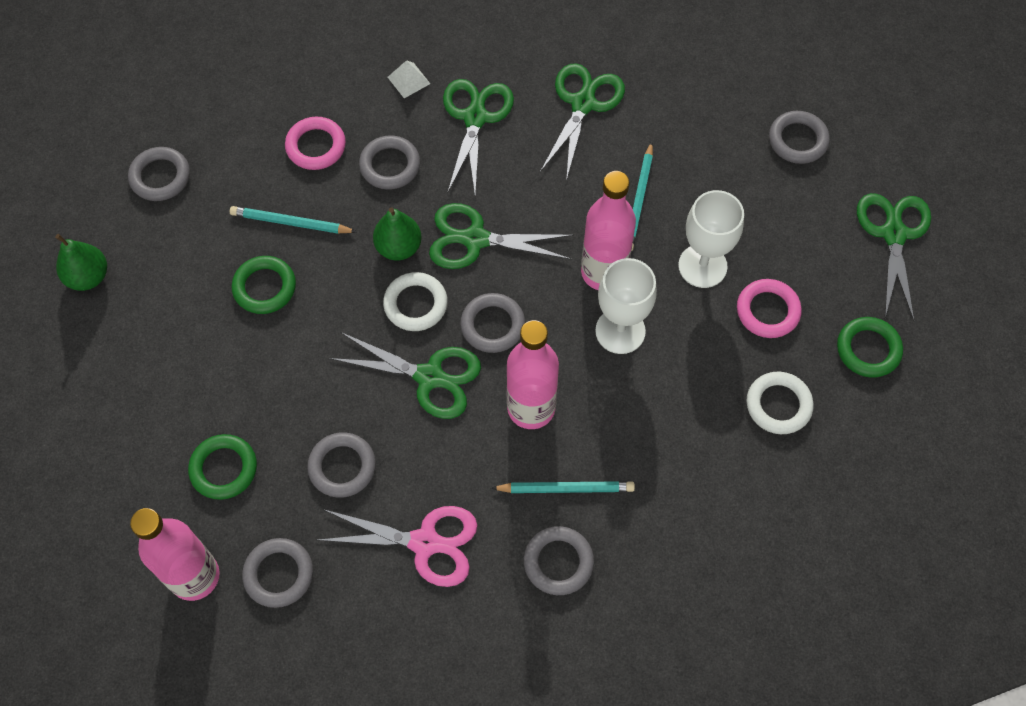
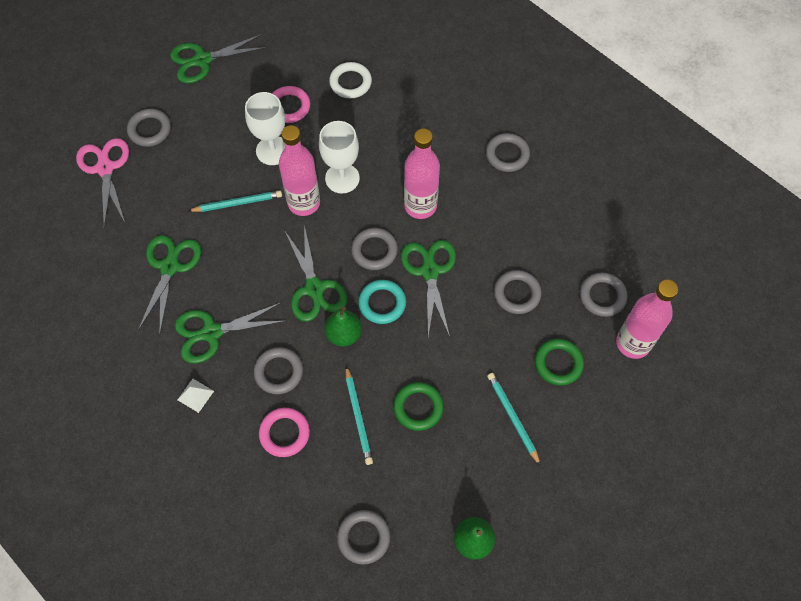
camera: 115 degrees left, 0 degrees up
(415, 304) = (382, 303): white ring -> turquoise ring
(425, 543) = (536, 226): pink scissors -> pink scissors (105, 168)
(565, 488) = (461, 168): turquoise pencil -> turquoise pencil (513, 418)
(583, 103) = (170, 267): green scissors -> green scissors turned 105 degrees clockwise
(868, 349) = (291, 51): green ring -> none

